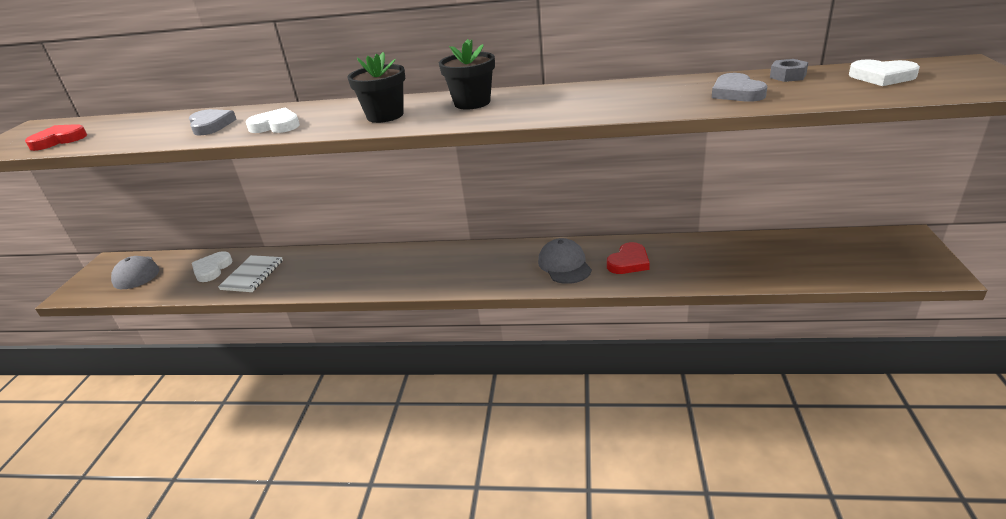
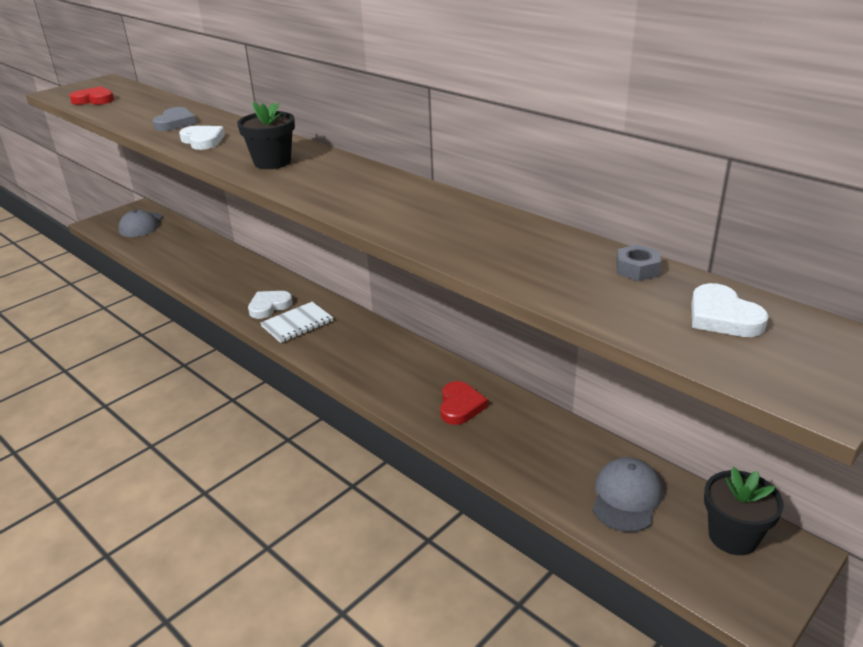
camera: 35 degrees right, 0 degrees up
(212, 269) = (182, 245): white heart -> white heart (269, 306)
(252, 275) = (197, 263): white notebook -> white notebook (297, 324)
(472, 103) = (344, 176): black flower pot -> black flower pot (733, 536)
(564, 265) = (406, 377): grey cap -> grey cap (626, 497)
(628, 262) = (460, 406): red heart -> red heart turned 75 degrees counterclockwise
(736, 93) = (545, 265): grey heart -> none

